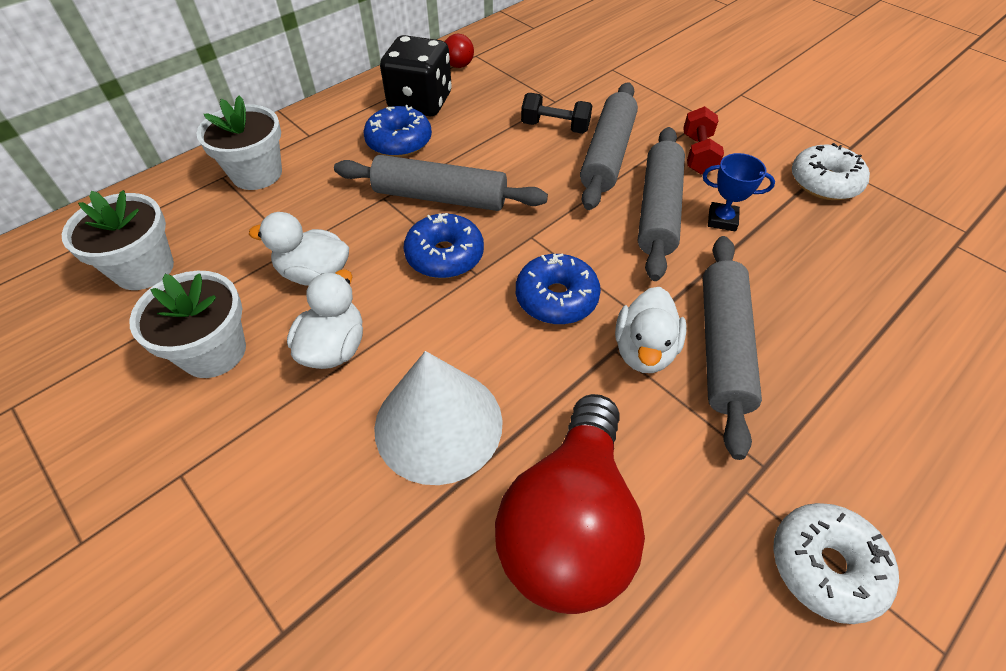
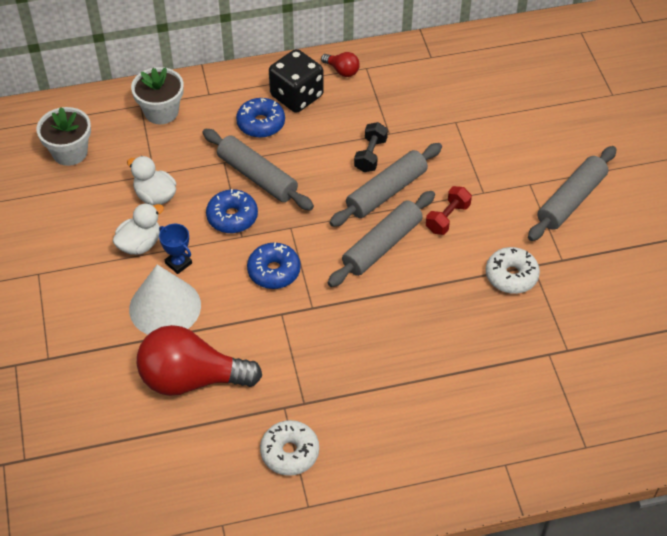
camera: 30 degrees right, 0 degrees up
(213, 351) = (81, 218): white flower pot -> none
(555, 127) = (370, 155): black dumbbell -> black dumbbell turned 60 degrees clockwise
(569, 524) = (191, 379): red light bulb -> red light bulb turned 45 degrees clockwise
(644, 350) = (296, 321): white duck -> none
(722, 220) = (416, 270): blue trophy -> blue trophy (178, 263)
(723, 347) = (340, 340): grey rolling pin -> grey rolling pin (571, 200)

